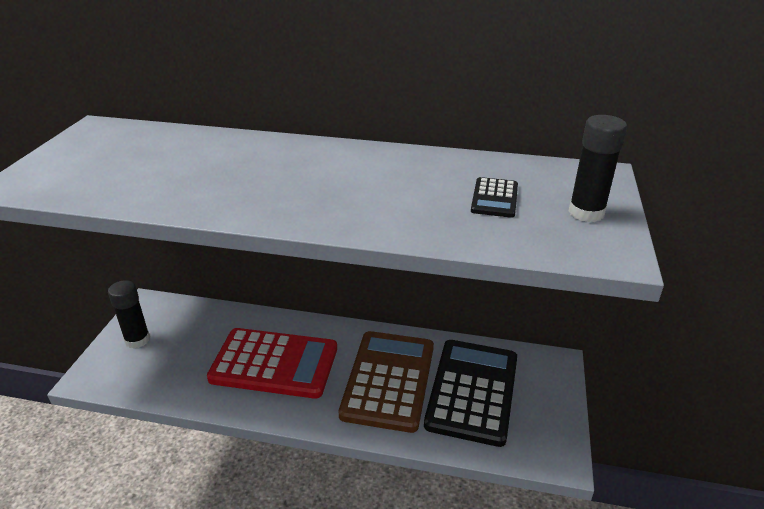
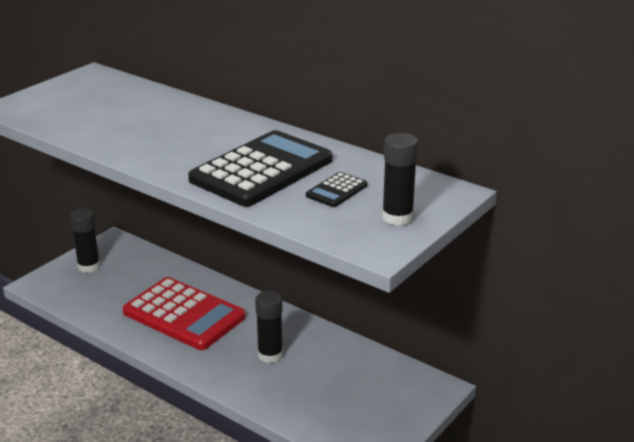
camera: 25 degrees right, 5 degrees down
(388, 380) = (270, 355): brown calculator -> black glue stick
(472, 391) = (337, 385): black calculator -> black calculator (262, 170)

